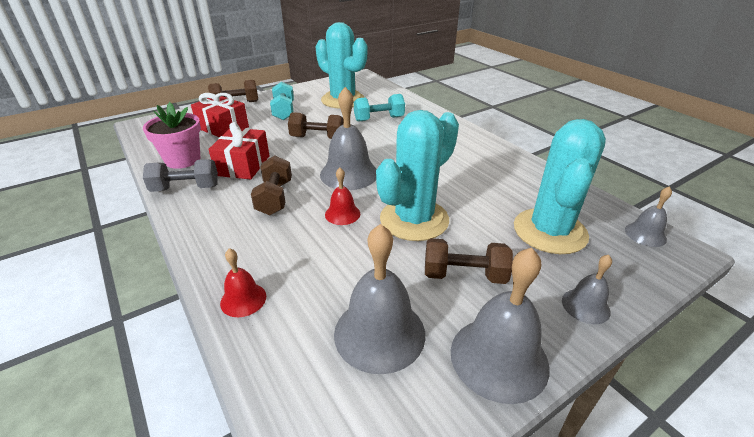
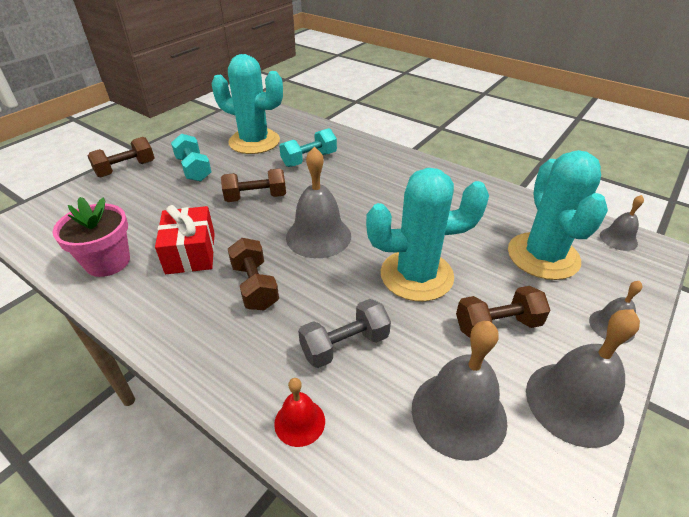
camera: 20 degrees left, 5 degrees up
(186, 188) = (138, 300): grey dumbbell -> grey dumbbell (345, 345)
(223, 128) = (131, 206): red gift -> none
(342, 214) = (341, 287): red bell -> none
(414, 219) = (416, 275): turquoise cactus -> turquoise cactus turned 60 degrees clockwise

